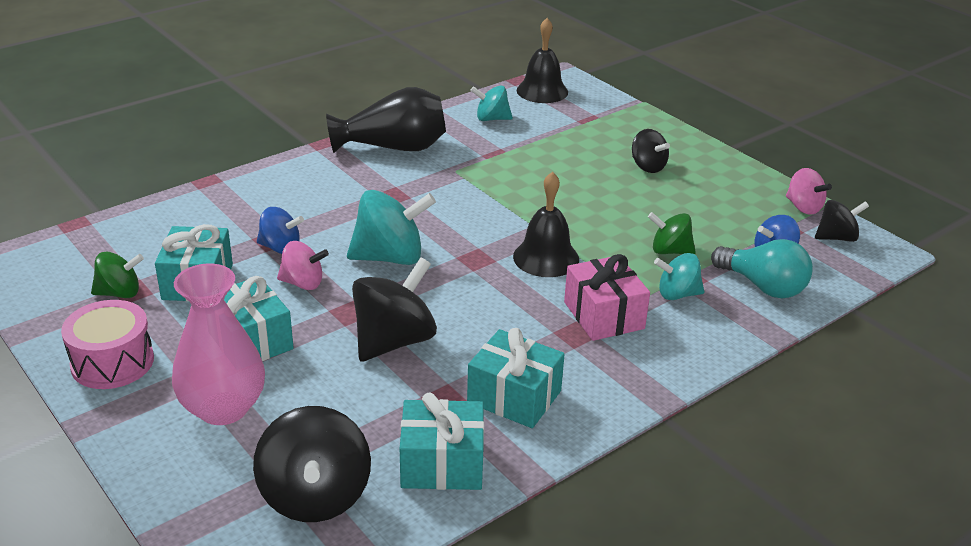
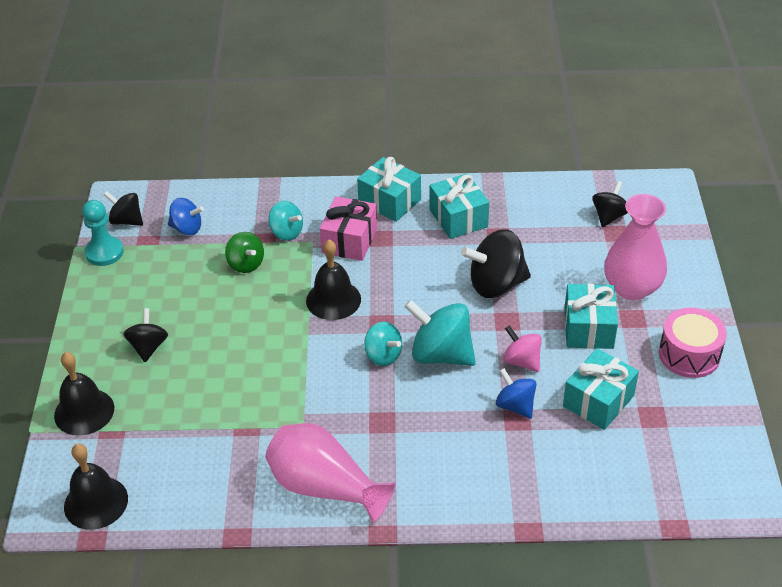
camera: 140 degrees left, 10 degrees up
(120, 293) = (662, 418): green spinning top -> none
(315, 496) = (609, 216): black spinning top -> black spinning top, size x0.59
(393, 148) = (325, 487): black vase -> pink vase
(442, 464) = (531, 202): turquoise gift -> turquoise gift (389, 201)
(491, 119) = (194, 483): turquoise spinning top -> turquoise spinning top (383, 355)
(627, 121) = (84, 411): none -> black bell
(763, 286) = (228, 212): turquoise light bulb -> none
(803, 207) = (104, 252): pink spinning top -> turquoise pawn

